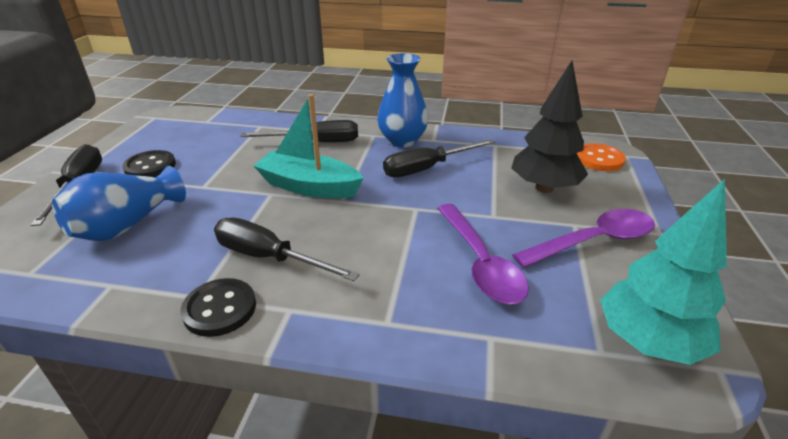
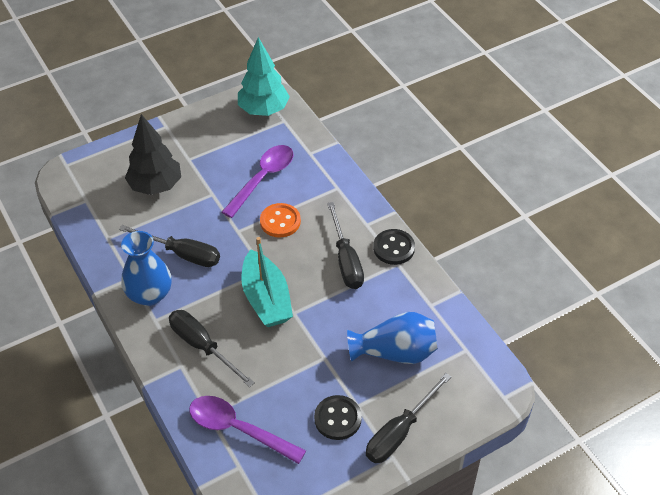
camera: 130 degrees left, 15 degrees up
(593, 241) = (200, 147): purple spoon -> purple spoon (238, 429)
(599, 159) = (85, 175): orange button -> orange button (280, 221)

